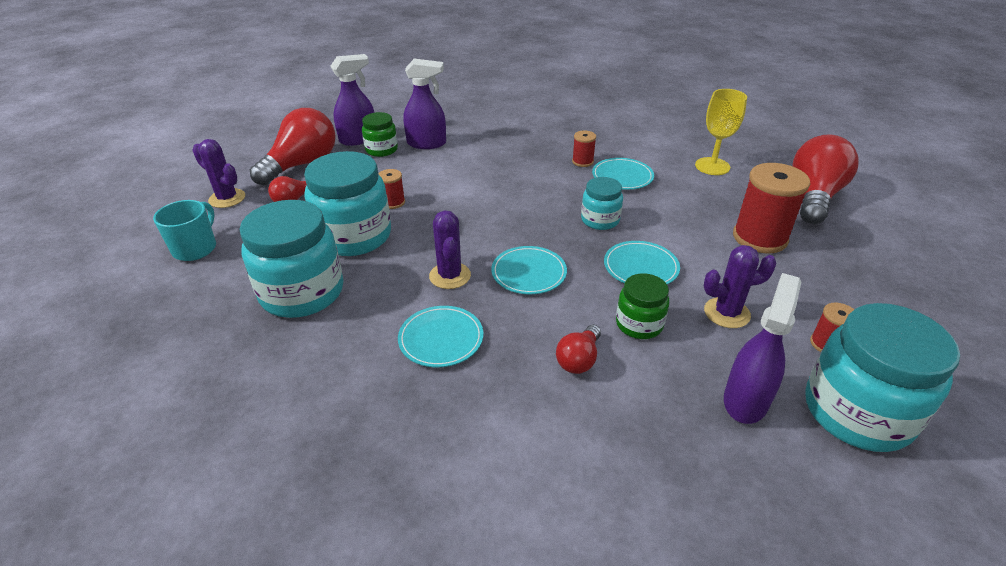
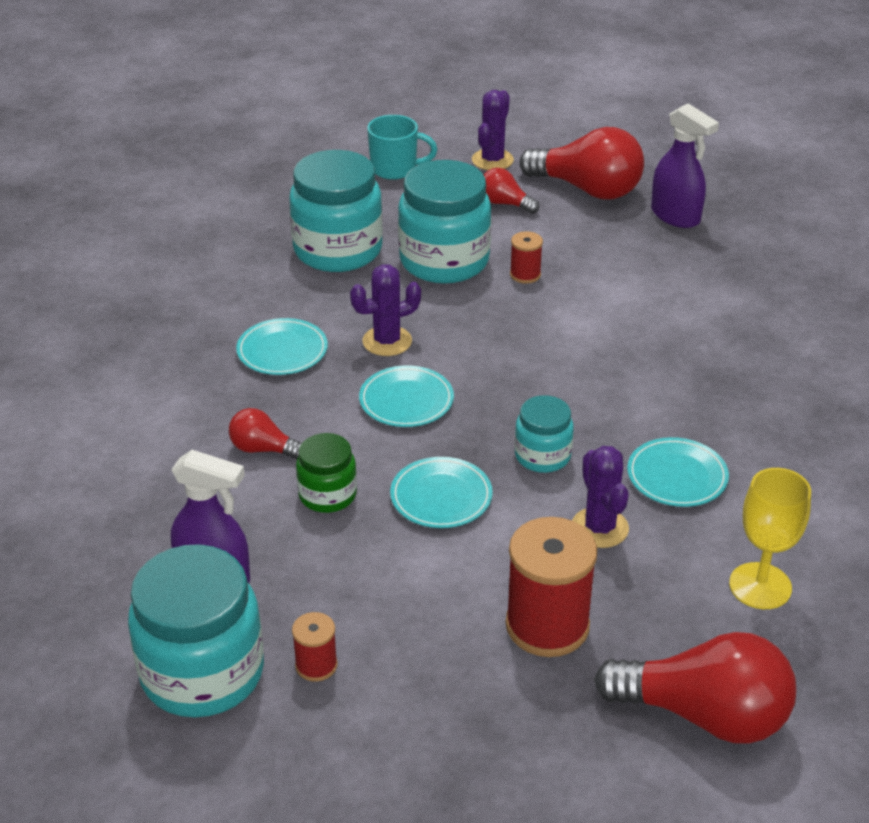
camera: 80 degrees right, 0 degrees up
(381, 150) = (654, 240): green jar -> none
(427, 143) = (691, 275): purple spray bottle -> none
(582, 162) = (706, 431): red spool -> none
(726, 313) = (361, 574): purple cactus -> purple cactus (599, 528)

